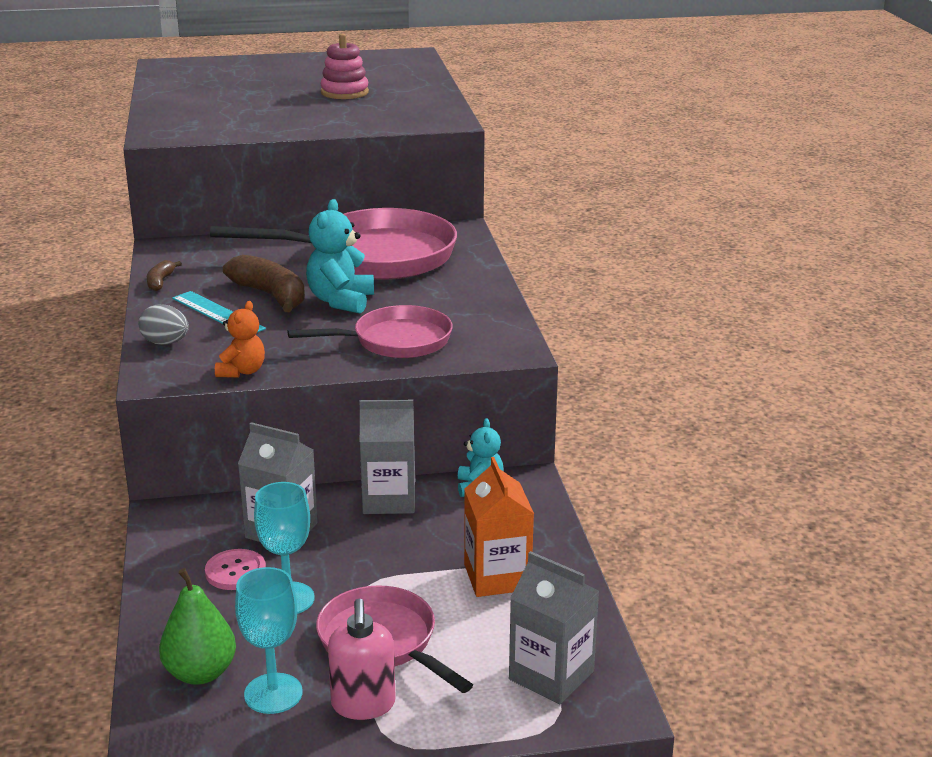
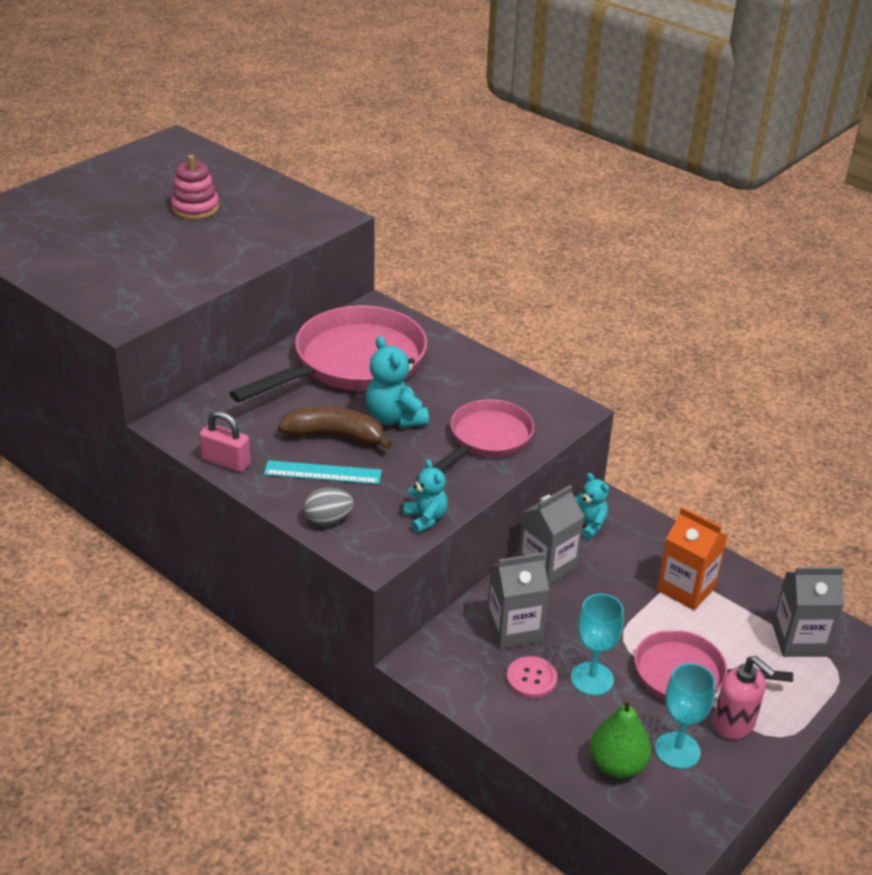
camera: 40 degrees left, 10 degrees up
(160, 282) = (226, 462): brown banana -> pink padlock
(242, 371) = (425, 518): orange teddy bear -> turquoise teddy bear

